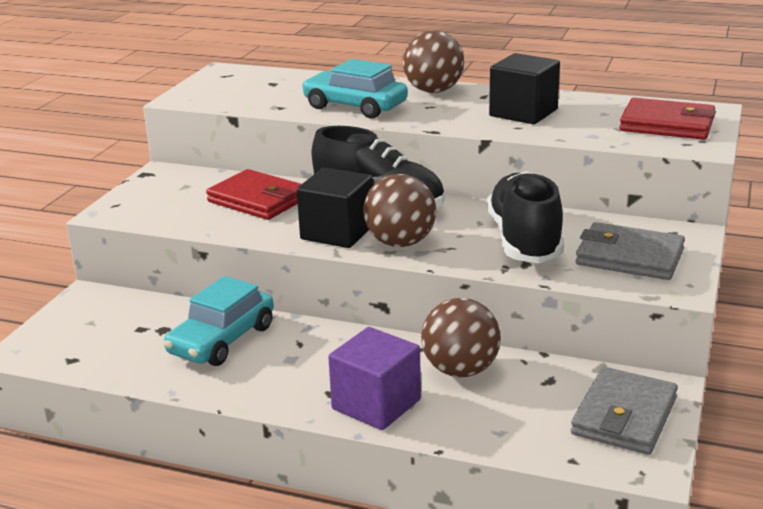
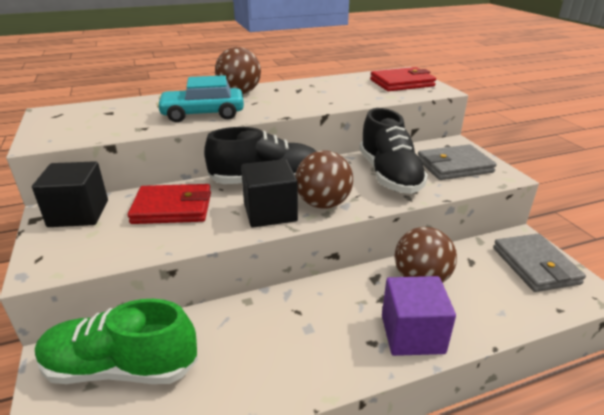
camera: 40 degrees left, 5 degrees up
(121, 321) = (121, 368): none -> green shoe
(222, 340) = (236, 339): turquoise car -> none
(523, 113) = (318, 93): black cube -> black cube (78, 213)
(524, 240) = (389, 175): black shoe -> black shoe turned 150 degrees counterclockwise

